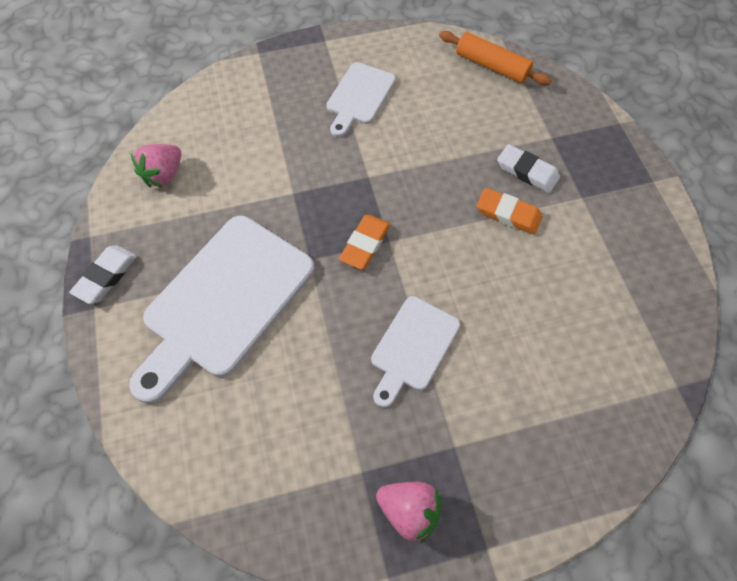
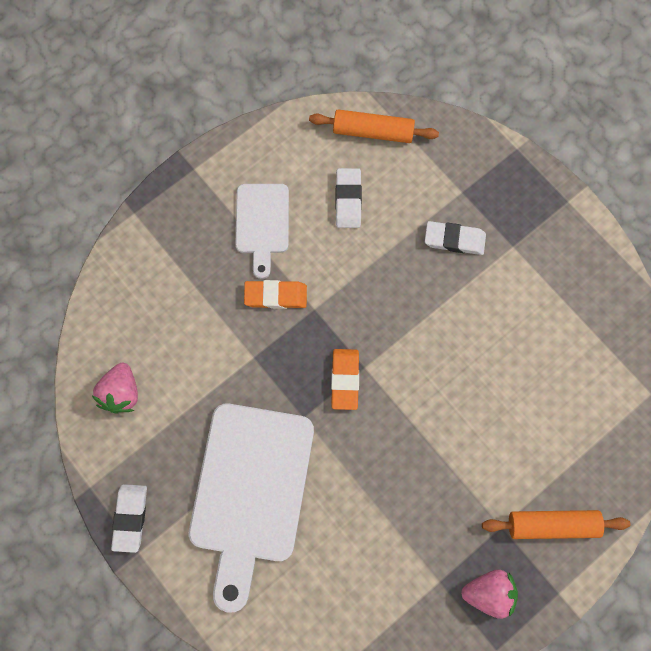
camera: 25 degrees left, 10 degrees up
(413, 347) = (431, 458): white cutting board -> none
(443, 106) = (348, 200): none -> white eraser
(508, 214) = (456, 292): orange eraser -> orange eraser (275, 296)
(511, 471) = (552, 525): none -> orange rolling pin

